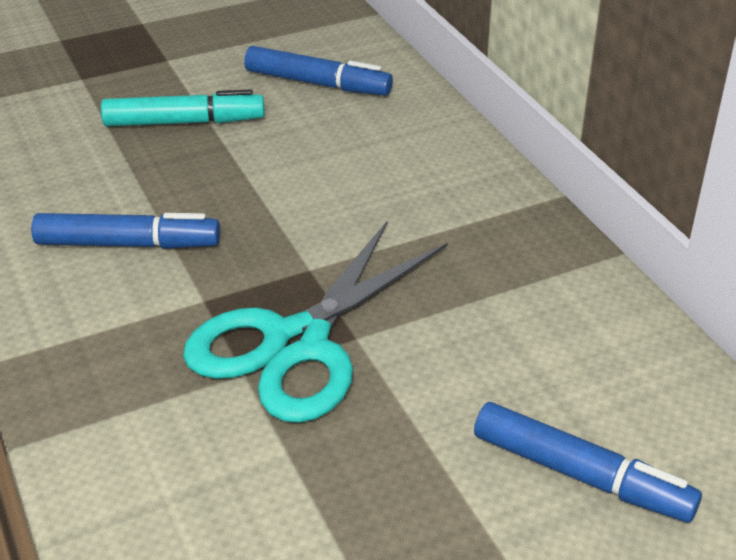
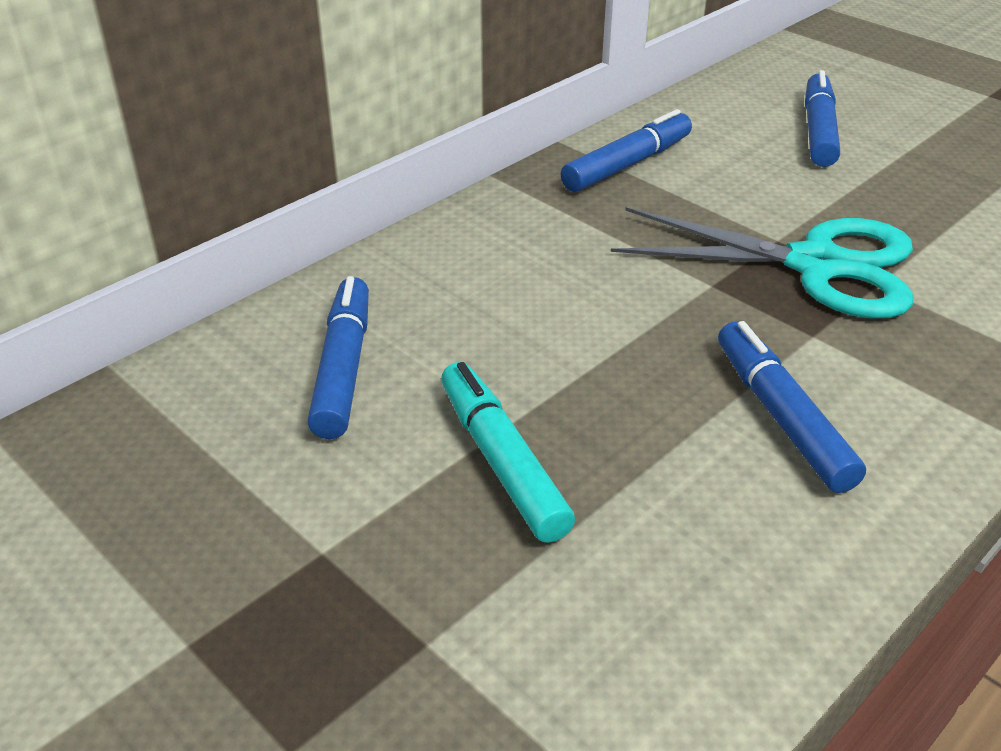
camera: 110 degrees left, 0 degrees up
(549, 282) = (627, 164): none -> blue marker

